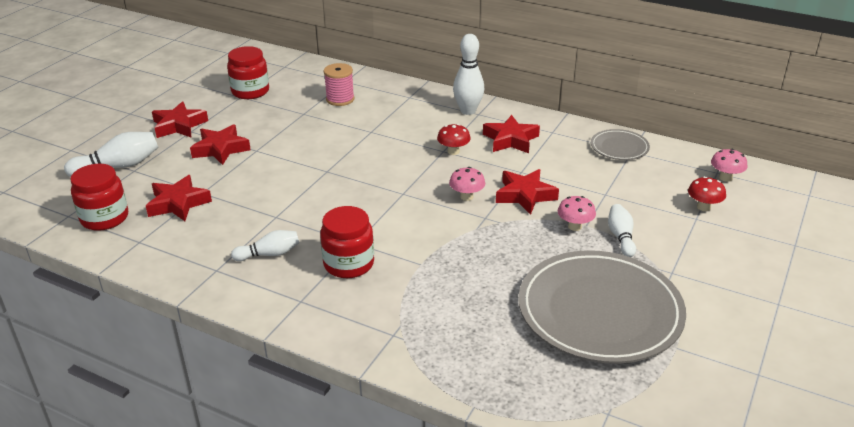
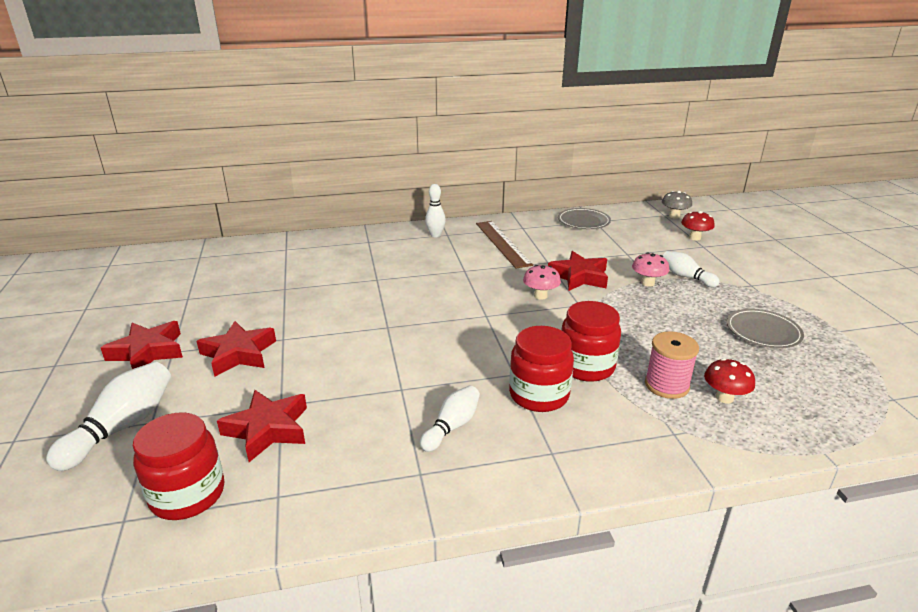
camera: 40 degrees left, 5 degrees down
(250, 91) = (193, 290): red jar -> red jar (586, 366)
(340, 99) = (304, 264): pink spool -> pink spool (666, 385)
(453, 151) = (474, 268): red mushroom -> red mushroom (724, 398)
(468, 111) = (435, 235): white bowling pin -> white bowling pin, size x0.64
(510, 140) = (502, 243): red star -> brown ruler
(599, 311) = (763, 332): grey plate -> grey plate, size x0.46
(725, 178) = (674, 216): pink mushroom -> grey mushroom

